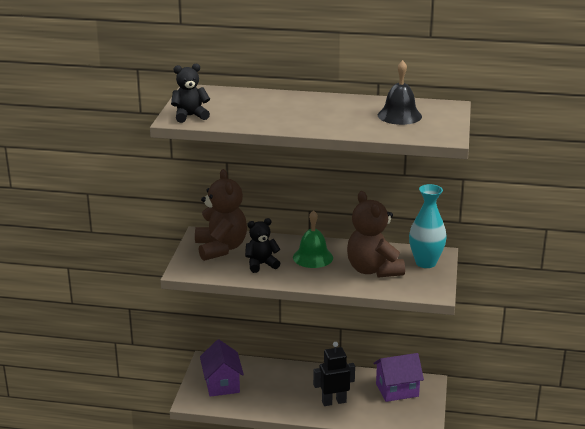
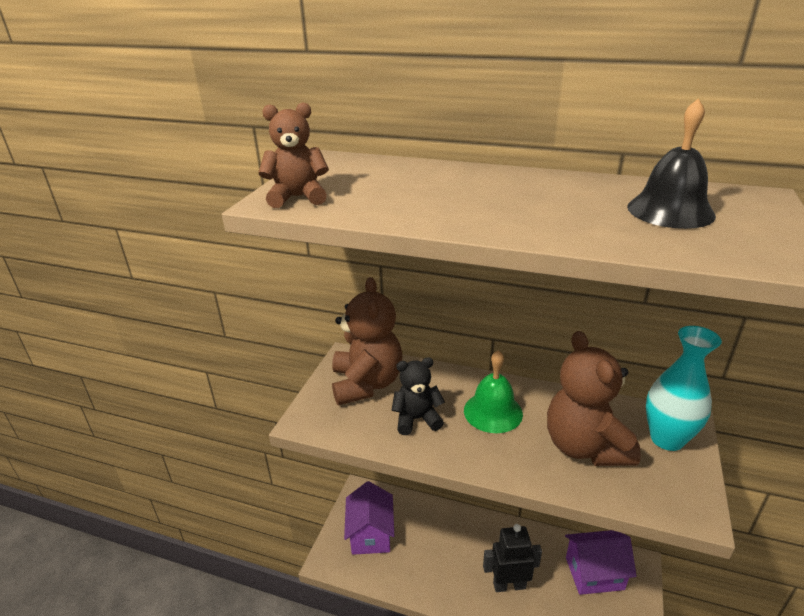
camera: 10 degrees right, 5 degrees up
(190, 116) = (297, 197): black teddy bear -> brown teddy bear

